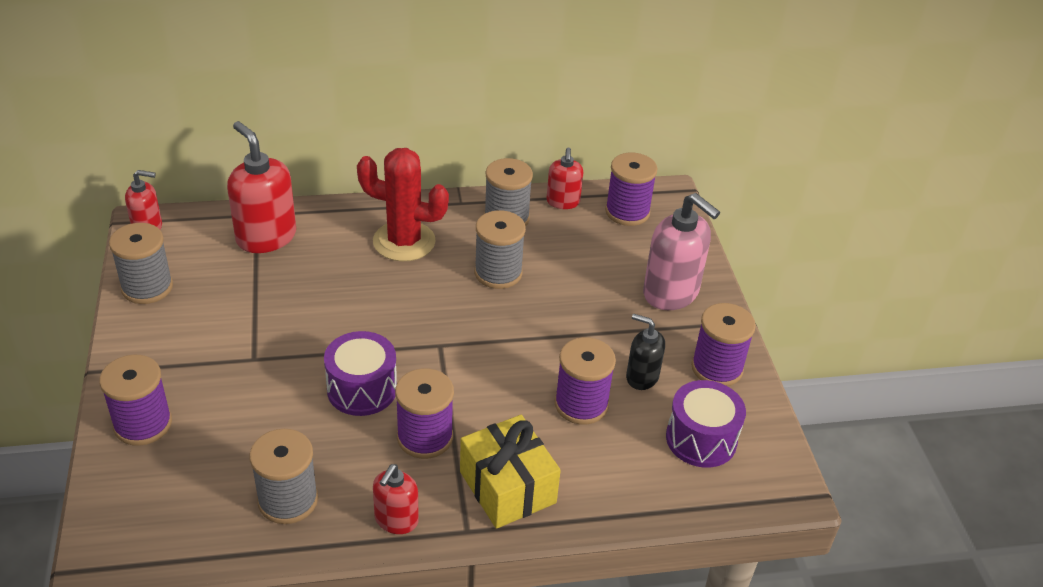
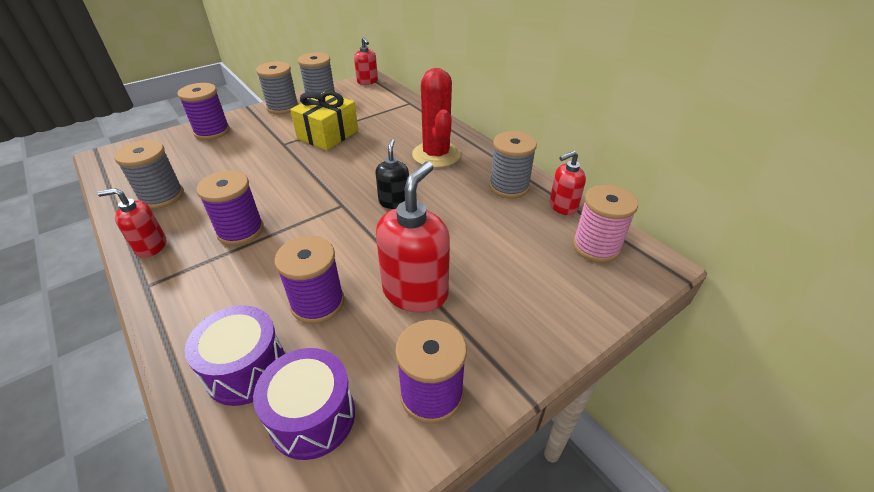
camera: 65 degrees right, 0 degrees up
(266, 237) = (392, 111): red soap dispenser -> red soap dispenser (415, 292)
(362, 389) = (277, 189): purple drum -> purple drum (246, 369)
(498, 273) = (443, 204): grey spool -> grey spool (282, 107)
(507, 487) = (199, 292): yellow gift -> yellow gift (328, 135)
(627, 212) = (596, 246): purple spool -> pink spool
(641, 377) = (378, 334): black soap dispenser -> black soap dispenser (394, 202)
(671, 293) = (515, 315): pink soap dispenser -> none

